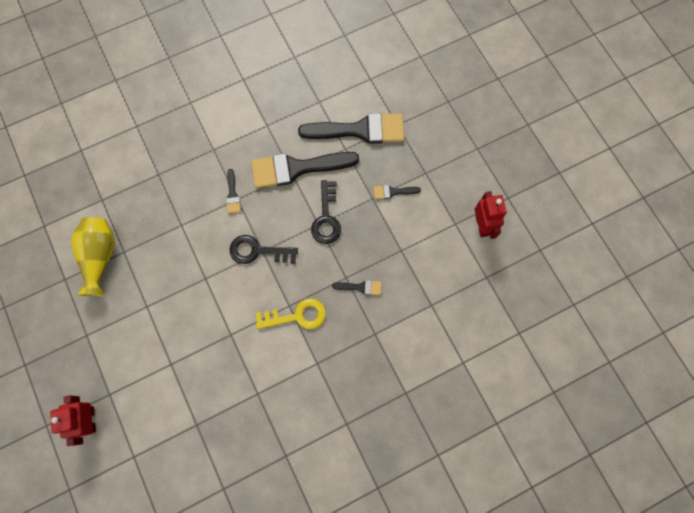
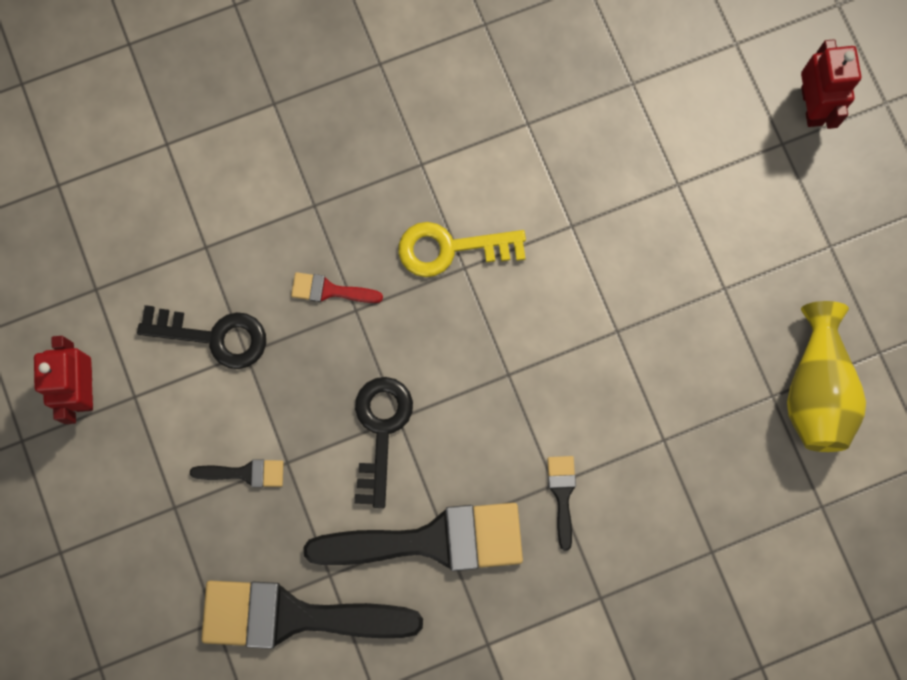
camera: 175 degrees left, 5 degrees up
(258, 251) = (517, 375): black key -> black key (214, 336)
(360, 287) = (330, 290): black brush -> red brush

